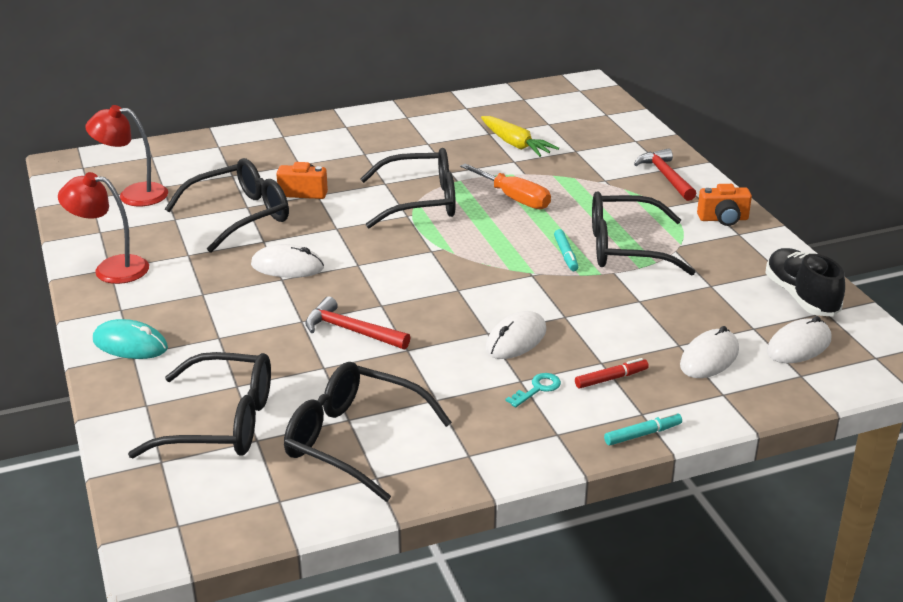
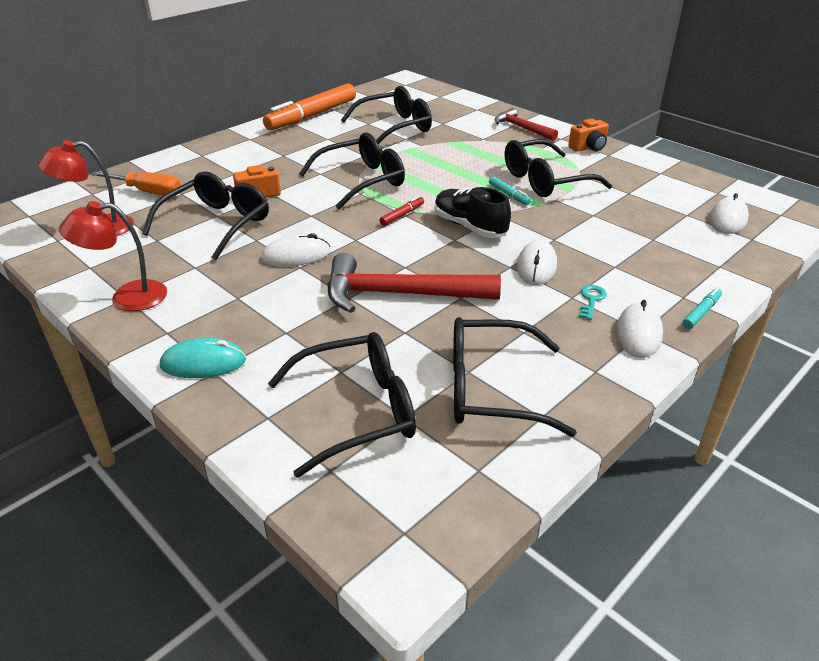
camera: 25 degrees left, 5 degrees up
(351, 331) = (400, 294): red hammer -> red hammer, size x1.67
(436, 111) = (312, 115): none -> orange marker
(514, 198) = (431, 164): orange screwdriver -> orange screwdriver (148, 192)
(515, 144) = (395, 127): yellow carrot -> black glasses
(610, 378) = (634, 277): red marker -> red marker (402, 215)
(709, 358) = (682, 243): white mouse -> white mouse (638, 333)
(801, 297) = (692, 186): black shoe -> black shoe (469, 227)

